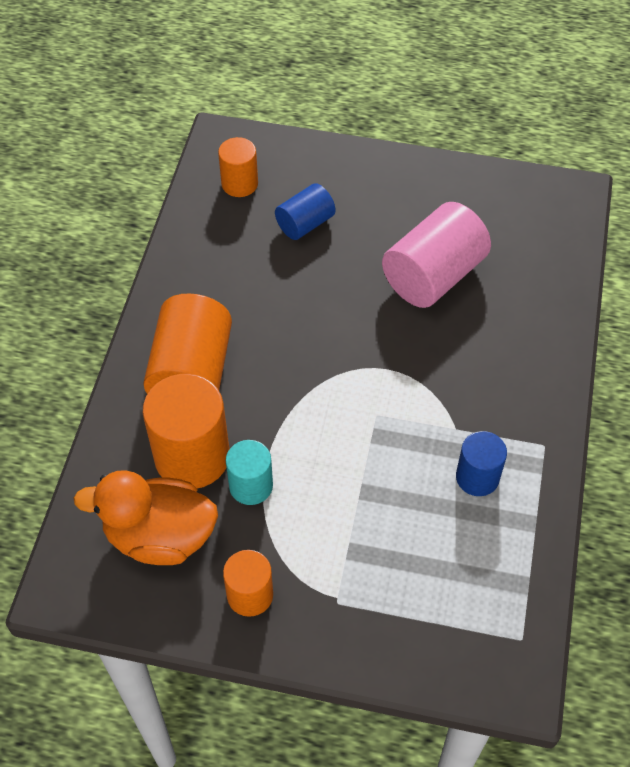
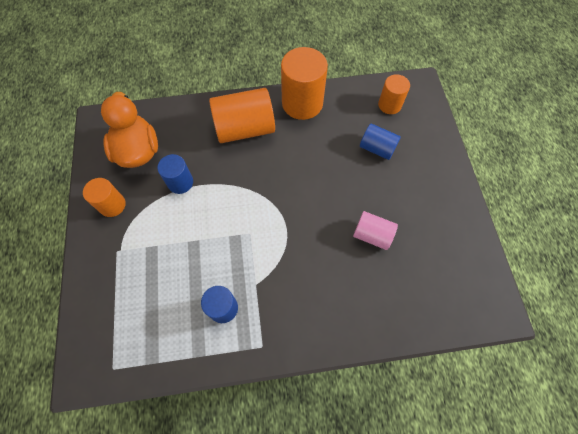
camera: 70 degrees right, 10 degrees up
(192, 456) = (190, 148): orange cylinder -> orange cylinder (302, 103)
(251, 486) = (180, 182): turquoise cylinder -> blue cylinder
(433, 276) = (372, 235): pink cylinder -> pink cylinder, size x0.57

